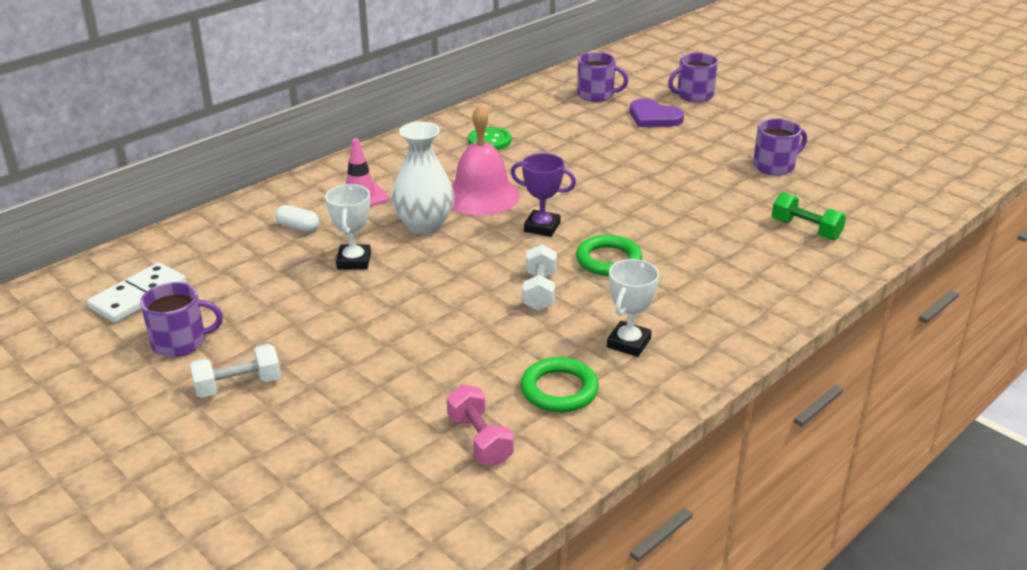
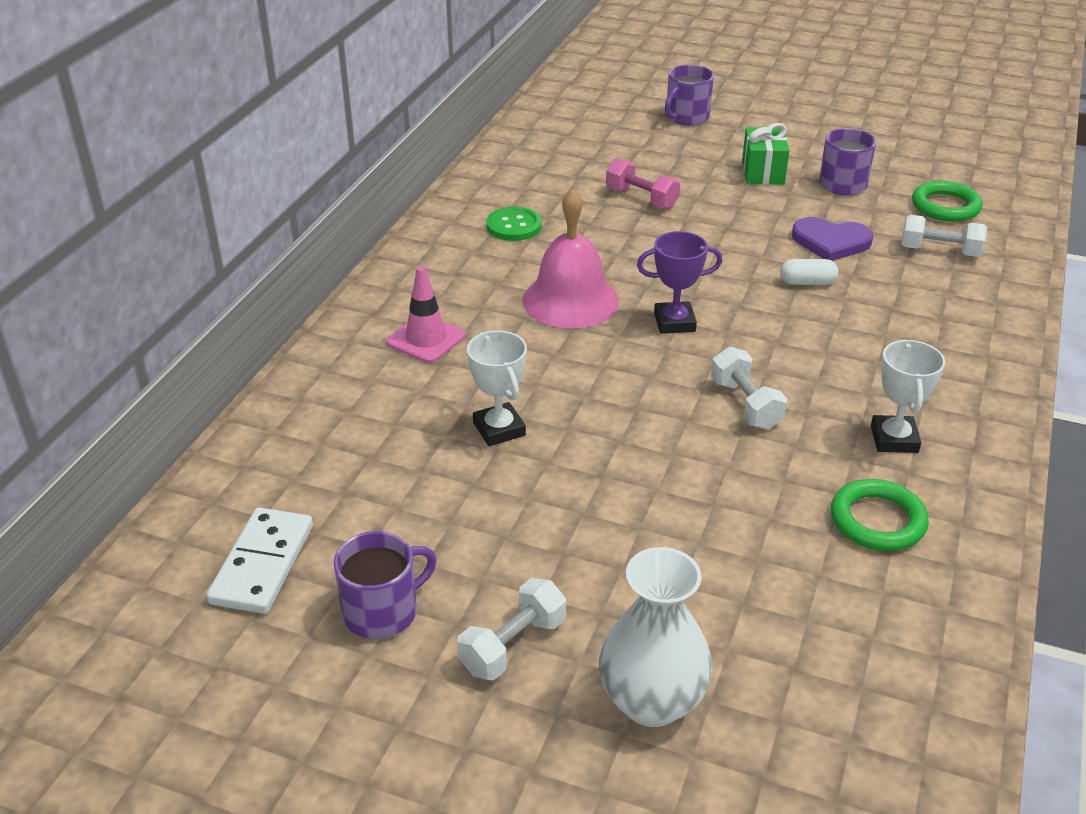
camera: 25 degrees left, 5 degrees up
(298, 227) = (387, 403): white capsule -> white capsule (807, 282)
(424, 225) = (539, 356): white vase -> white vase (652, 701)
(480, 440) = (854, 613): pink dumbbell -> pink dumbbell (641, 199)
(596, 95) = (582, 139): purple mug -> none
(608, 260) = (782, 343): green ring -> green ring (945, 206)
(653, 117) = (668, 153): purple heart -> purple heart (831, 242)
(715, 144) = (762, 172): none -> green gift
(805, 229) = (939, 251): green dumbbell -> white dumbbell

